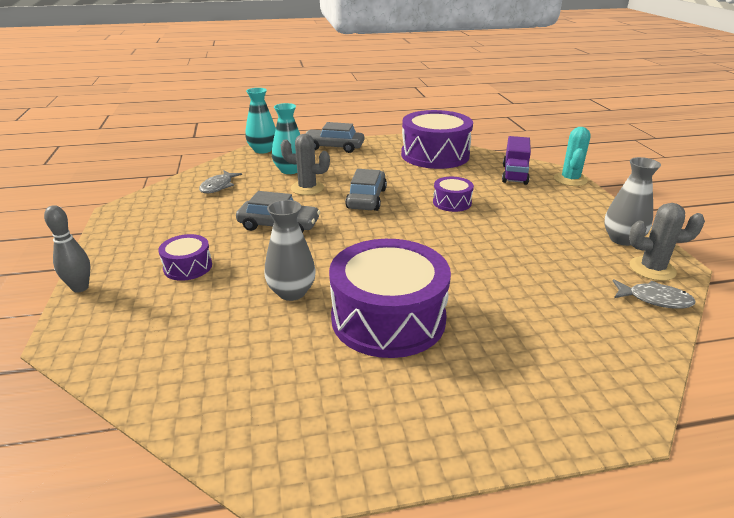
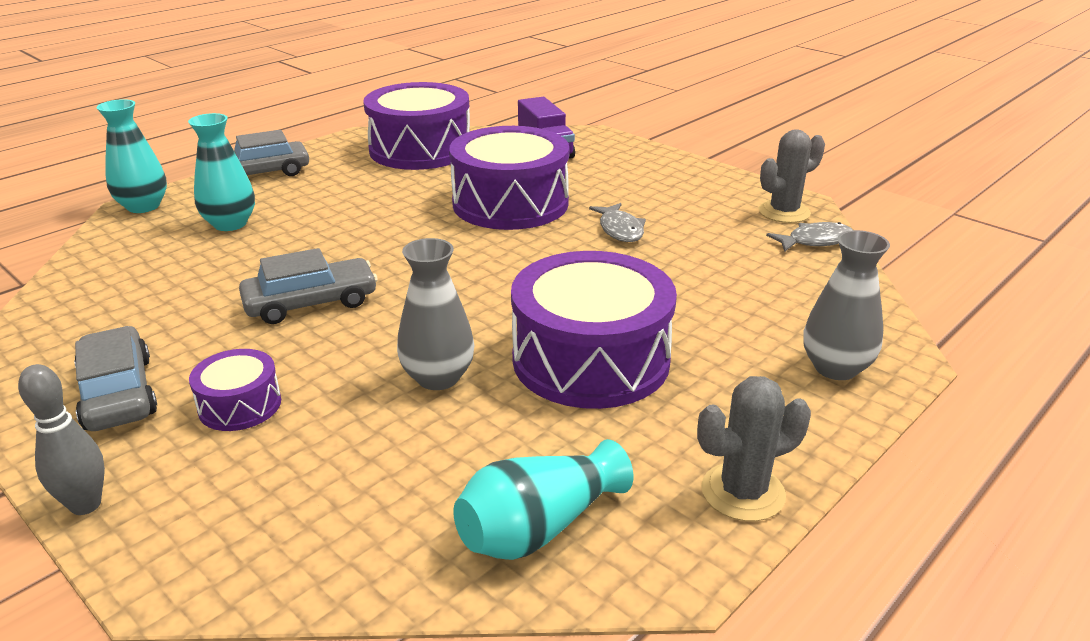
camera: 35 degrees left, 0 degrees up
(218, 186) = (136, 280): grey fish -> grey fish (620, 230)
(241, 406) = (538, 527): none -> turquoise vase
(307, 188) = (290, 241): grey cactus -> grey cactus (743, 492)
(367, 198) = (395, 230): grey car -> grey car (119, 393)
(452, 202) = (510, 203): purple drum -> purple drum, size x2.12
(570, 179) = (612, 140): turquoise cactus -> none
(622, 239) = (729, 191): grey vase -> grey vase (835, 368)

